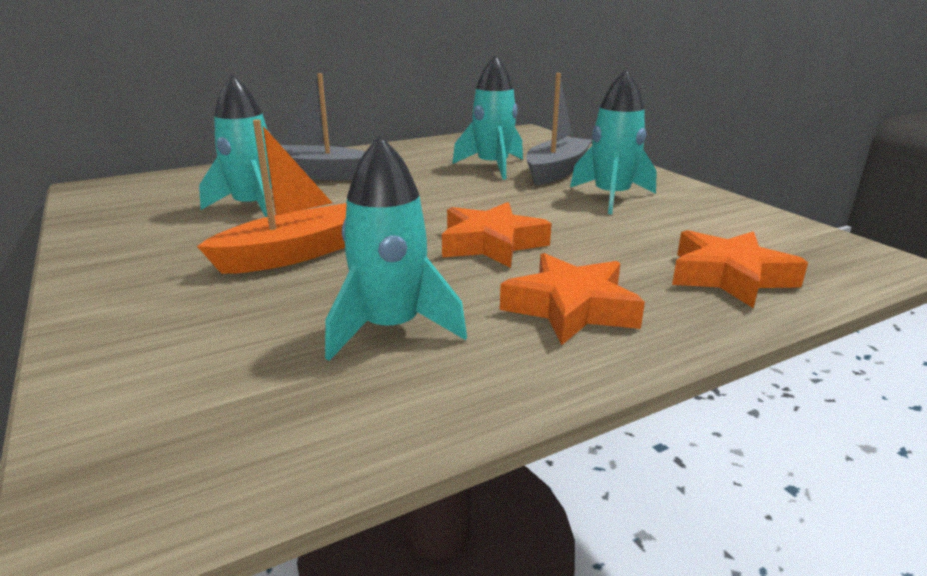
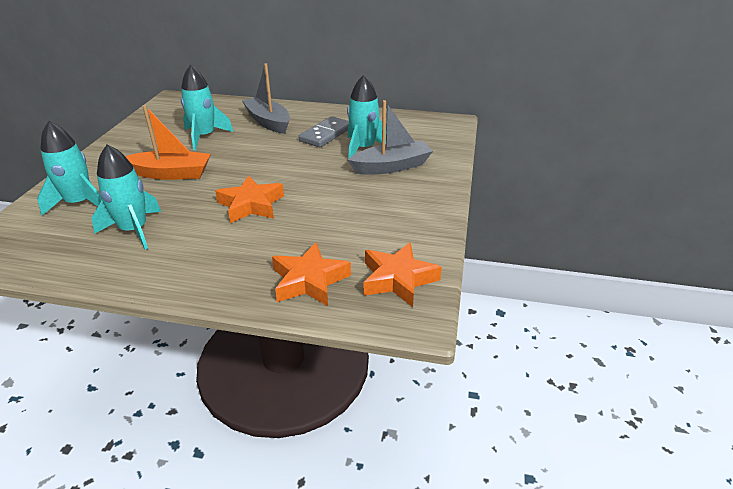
camera: 40 degrees right, 10 degrees up
(420, 167) = (326, 134): none -> grey domino
(571, 308) = (207, 257): orange star -> orange star (398, 279)
(611, 197) = (376, 200): turquoise rocket -> turquoise rocket (80, 203)

